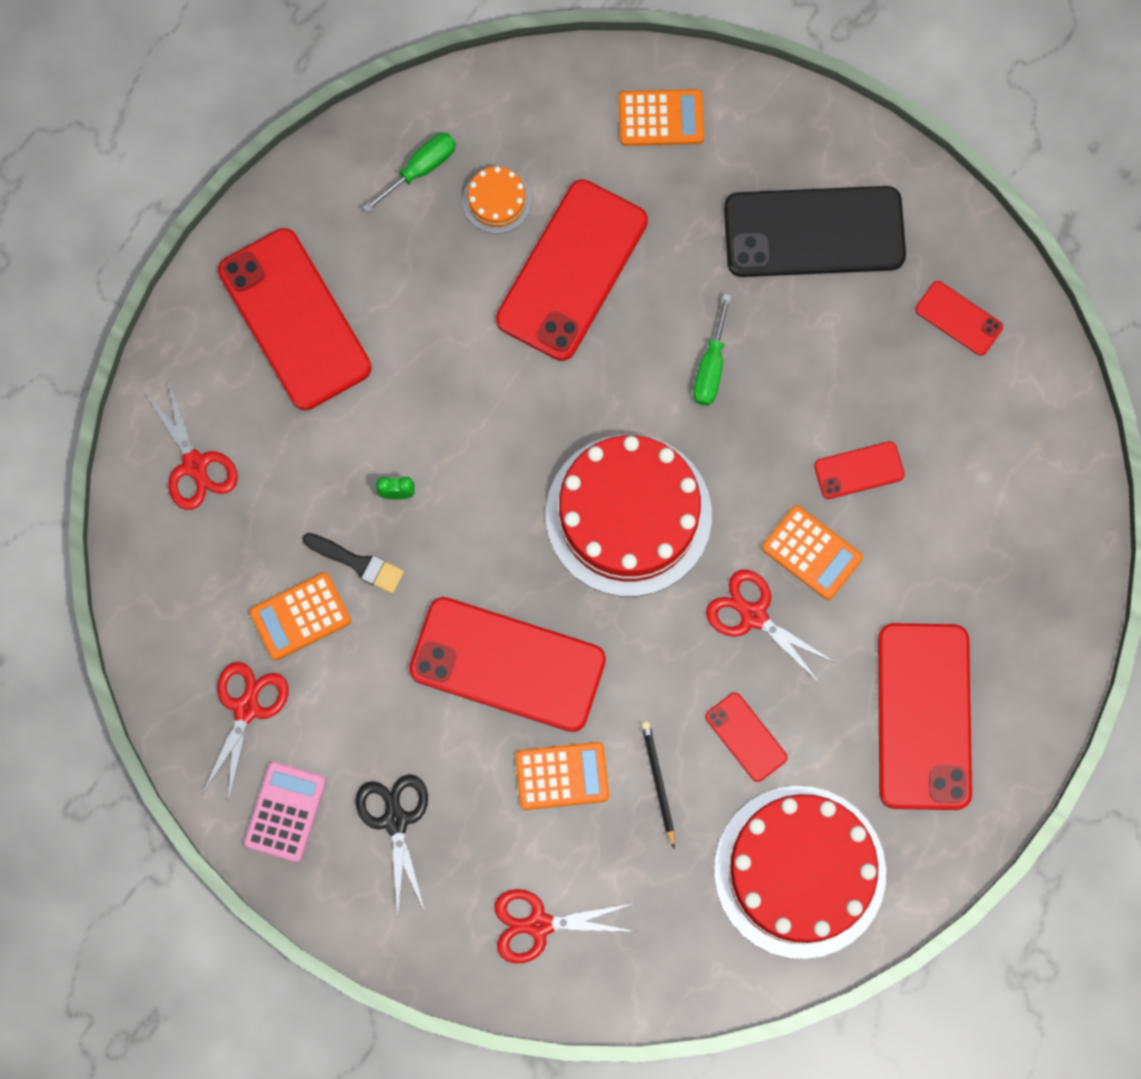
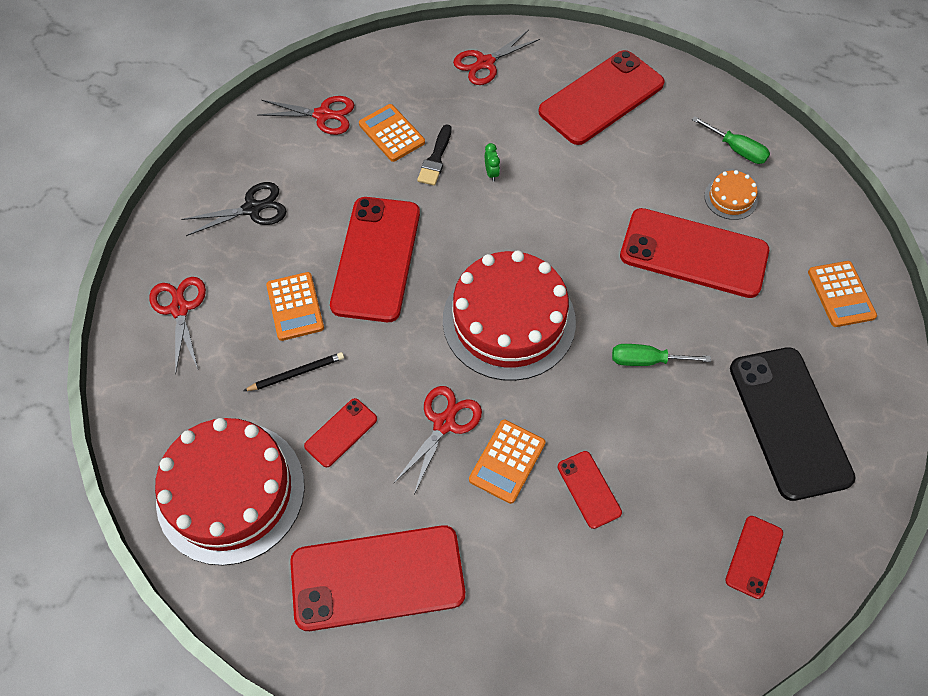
camera: 80 degrees right, 15 degrees down
(285, 812) = (253, 147): pink calculator -> none

